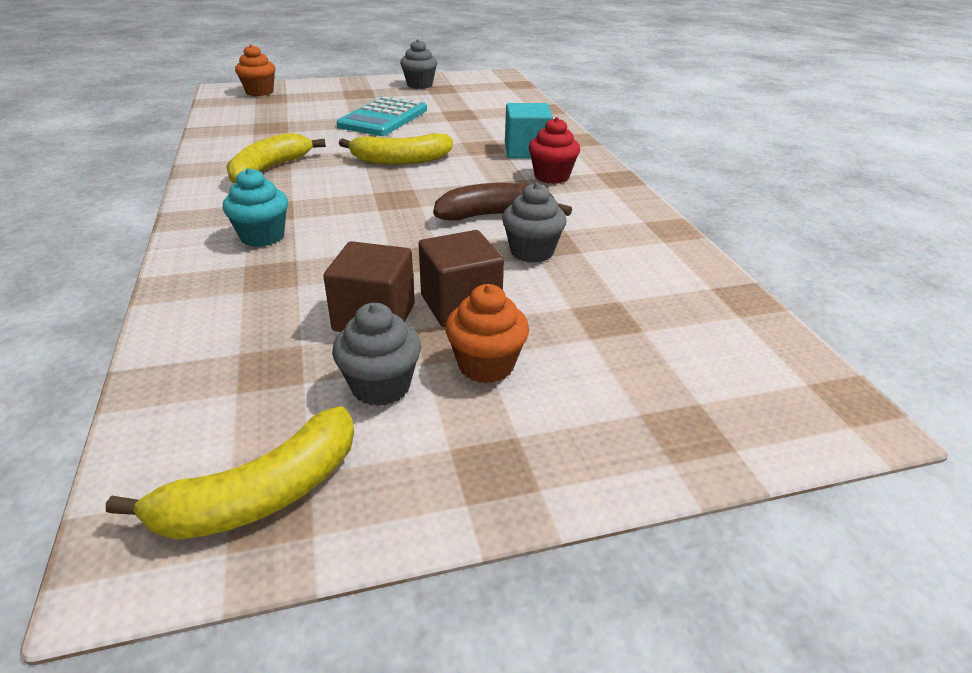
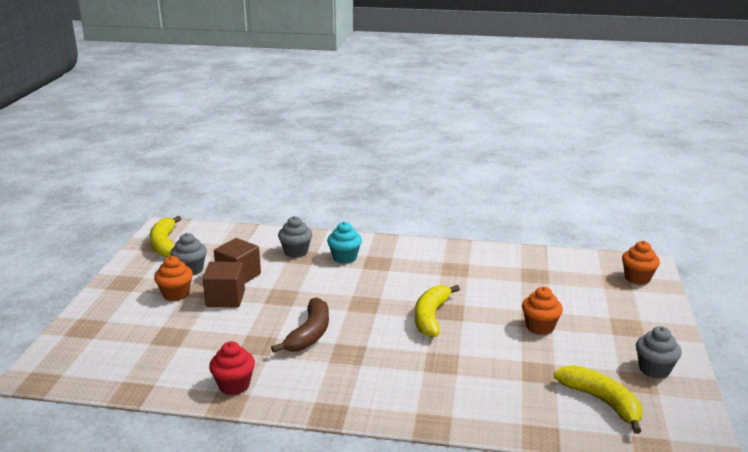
camera: 115 degrees right, 10 degrees down
(269, 169) = (443, 267): yellow banana -> yellow banana (601, 402)
(383, 118) = (540, 327): turquoise calculator -> orange cupcake
(526, 151) = (417, 382): turquoise cube -> none
(531, 252) = (253, 334): grey cupcake -> grey cupcake (296, 252)
(551, 176) = (355, 378): red cupcake -> red cupcake (234, 385)

